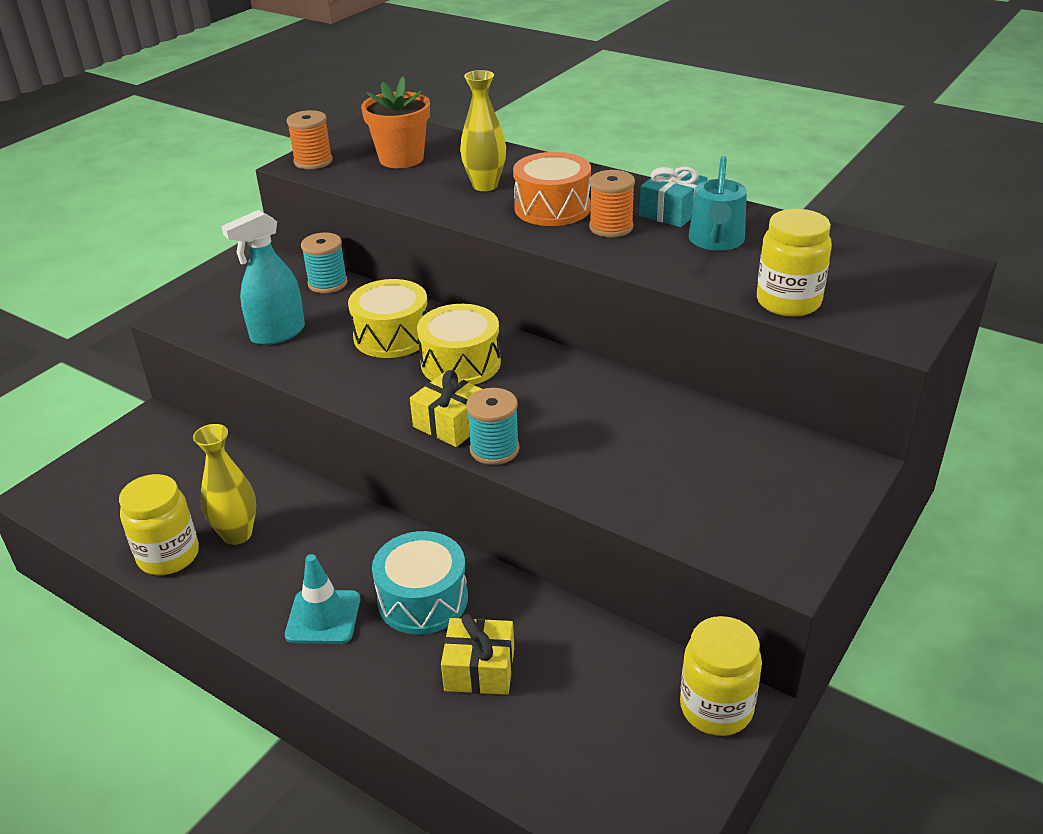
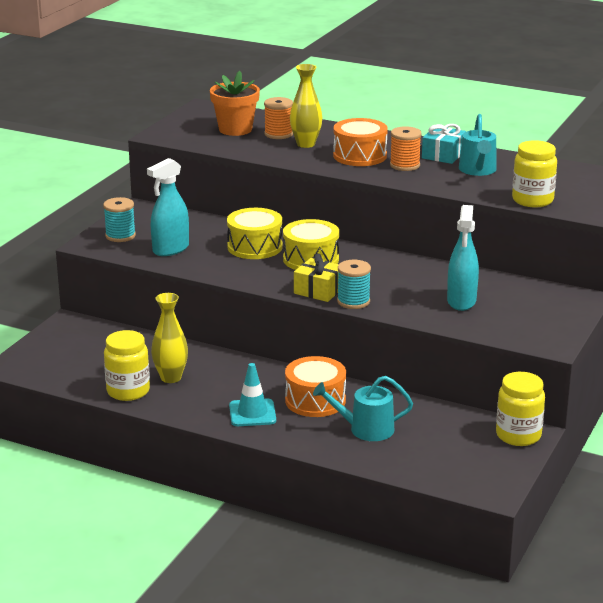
camera: 10 degrees left, 10 degrees down
(313, 161) = (170, 133): orange spool -> orange spool (278, 134)
(328, 283) = (191, 219): turquoise spool -> turquoise spool (120, 236)
(423, 599) = (315, 401): turquoise drum -> orange drum
(479, 669) = (366, 429): yellow gift -> turquoise watering can
(658, 461) = (461, 301): none -> turquoise spray bottle

